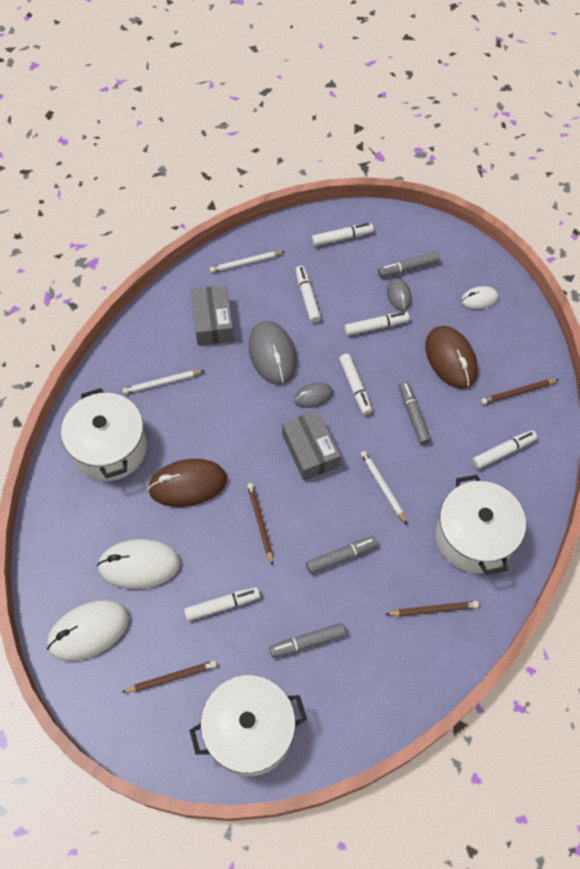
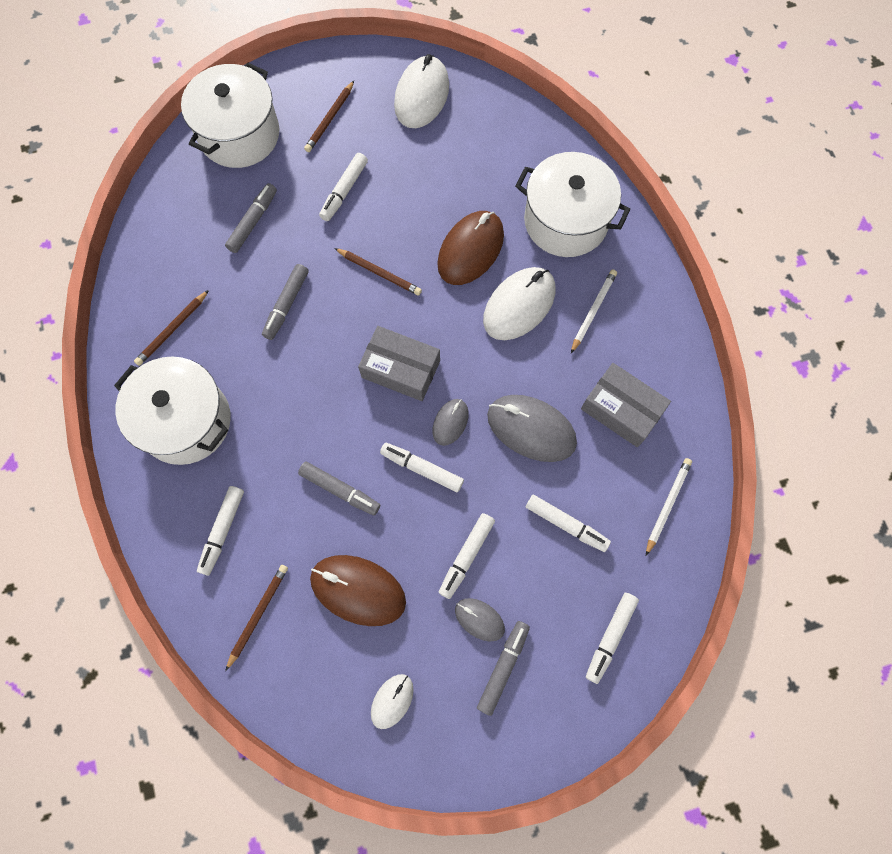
camera: 135 degrees right, 10 degrees up
(139, 565) = (437, 163): white mouse -> white mouse (519, 305)
(382, 487) = (306, 394): white pencil -> none

